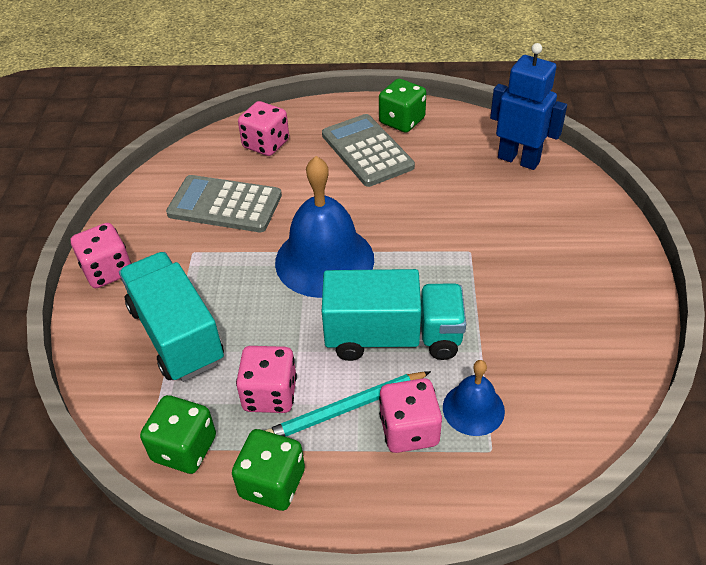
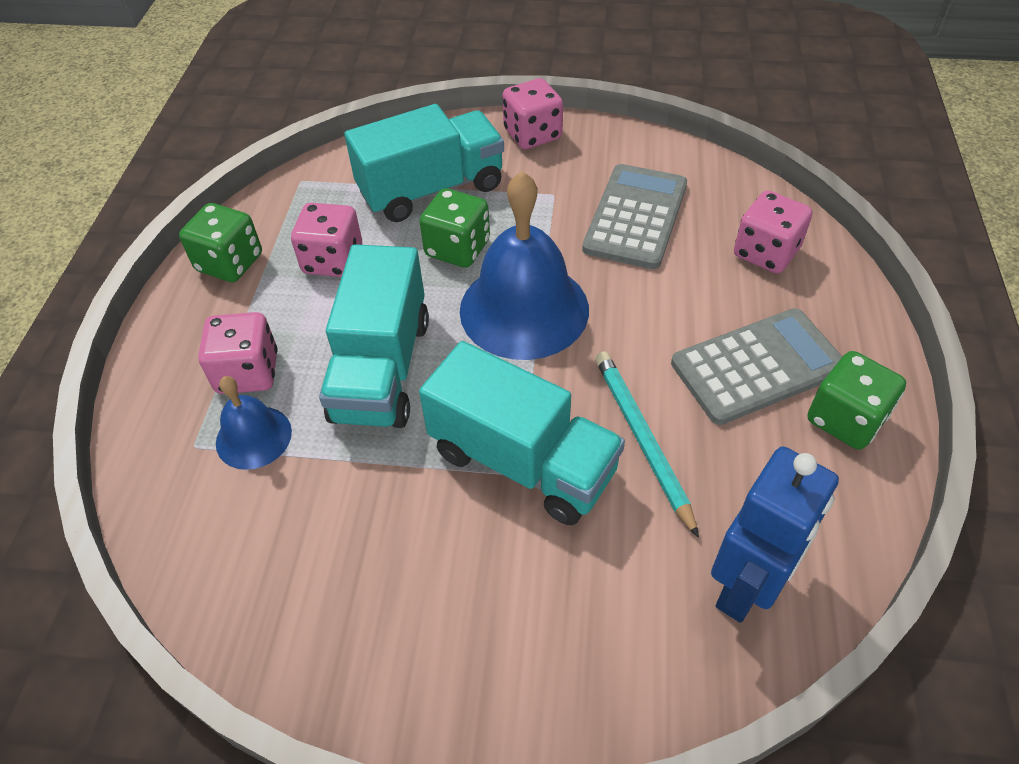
camera: 95 degrees right, 5 degrees up
(184, 448) = (291, 203): green dice -> green dice (457, 248)
(346, 409) = (294, 320): turquoise pencil -> turquoise pencil (642, 439)
(460, 250) = (522, 461): none -> turquoise truck

